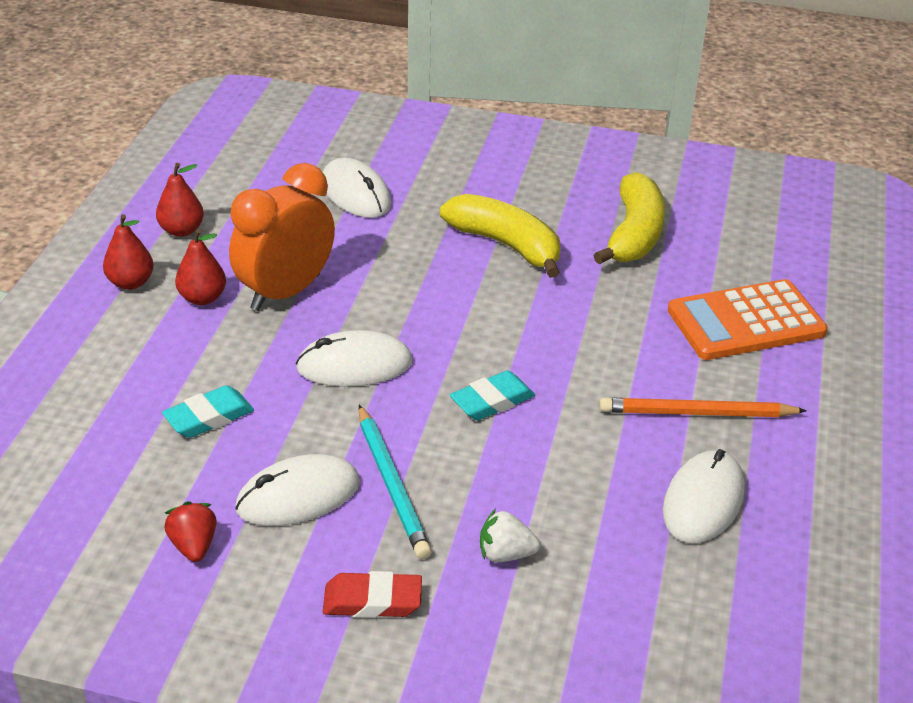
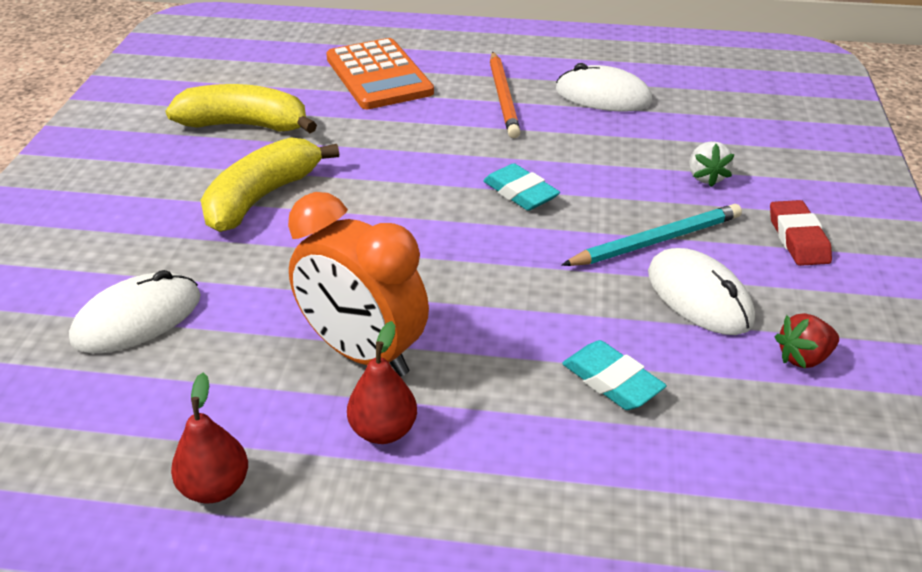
camera: 95 degrees left, 0 degrees up
(131, 282) = (354, 520): red pear -> none
(354, 365) = (490, 282): white mouse -> none

